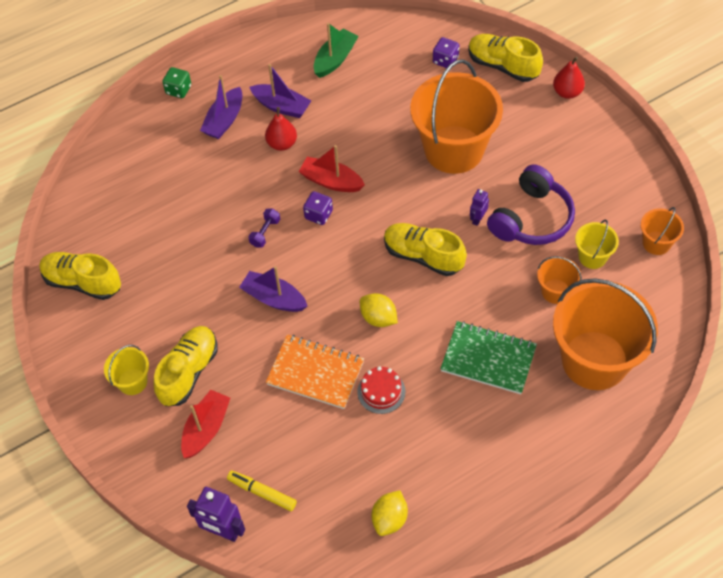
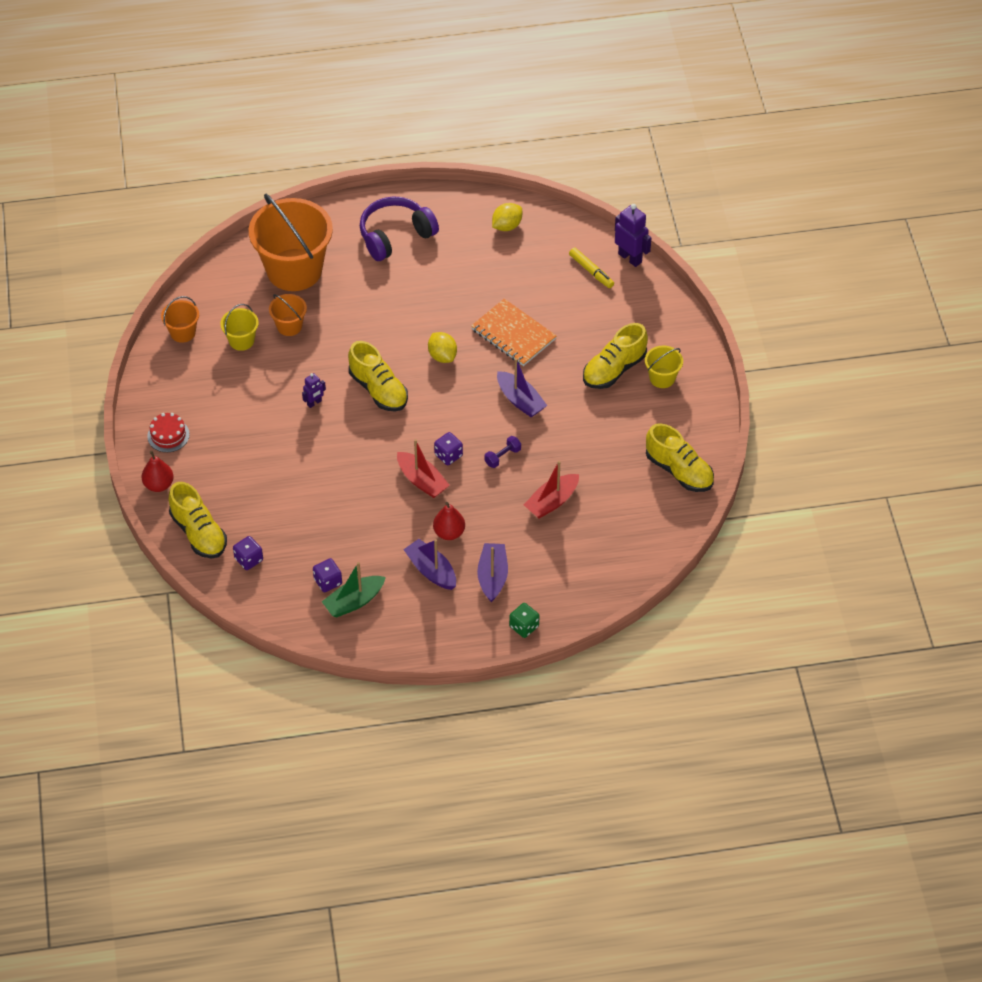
camera: 160 degrees left, 5 degrees down
(206, 428) = (616, 325): red boat -> red boat (552, 502)
(224, 120) = (492, 576): purple boat -> purple boat turned 45 degrees counterclockwise
(366, 67) = (328, 581): none -> purple dice
(381, 392) = (469, 304): red cake -> red cake (168, 435)
(454, 149) = (296, 469): orange bucket -> none
(488, 359) = (374, 298): green notebook -> none
(532, 218) = (269, 387): purple headphones -> purple headphones (395, 235)

